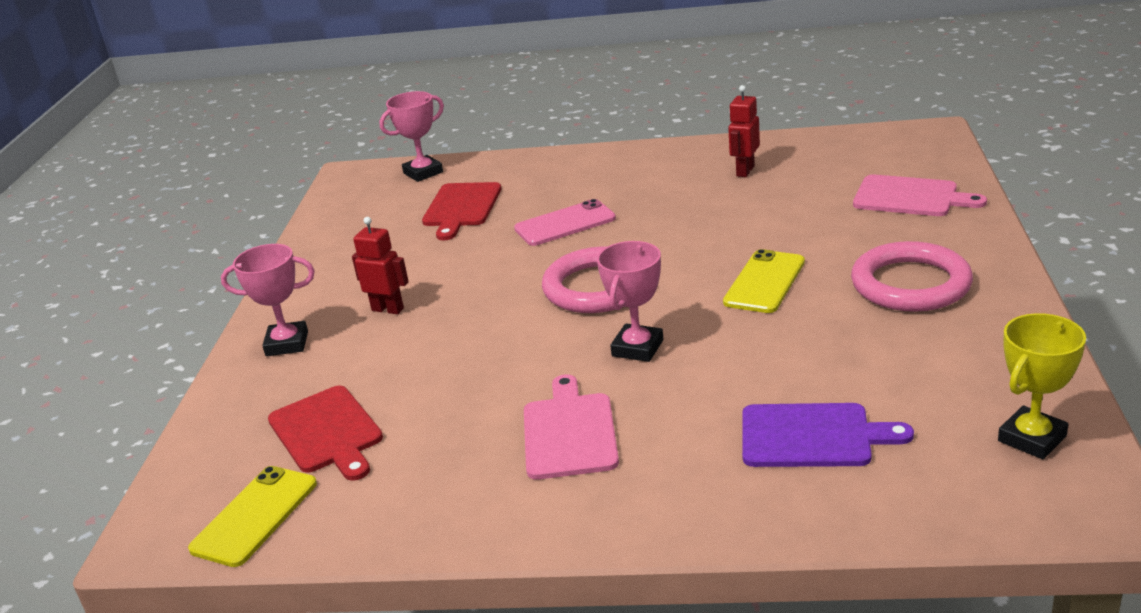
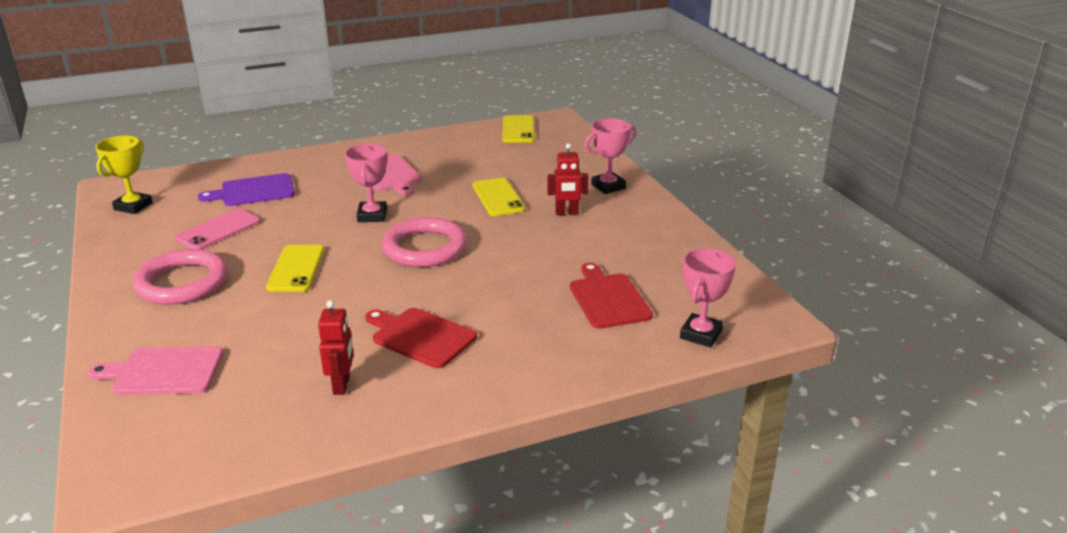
camera: 150 degrees right, 0 degrees up
(327, 432) = (523, 157): red cutting board -> red cutting board (421, 337)
(446, 350) = (498, 197): none -> yellow phone
(565, 224) = (492, 296): pink phone -> pink phone (218, 230)

